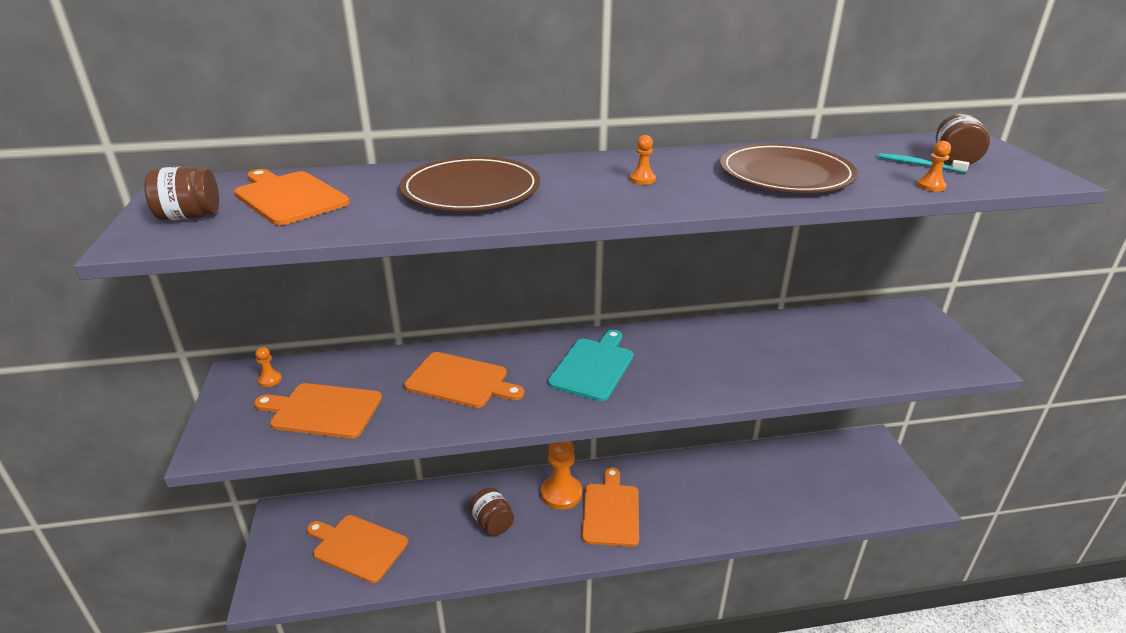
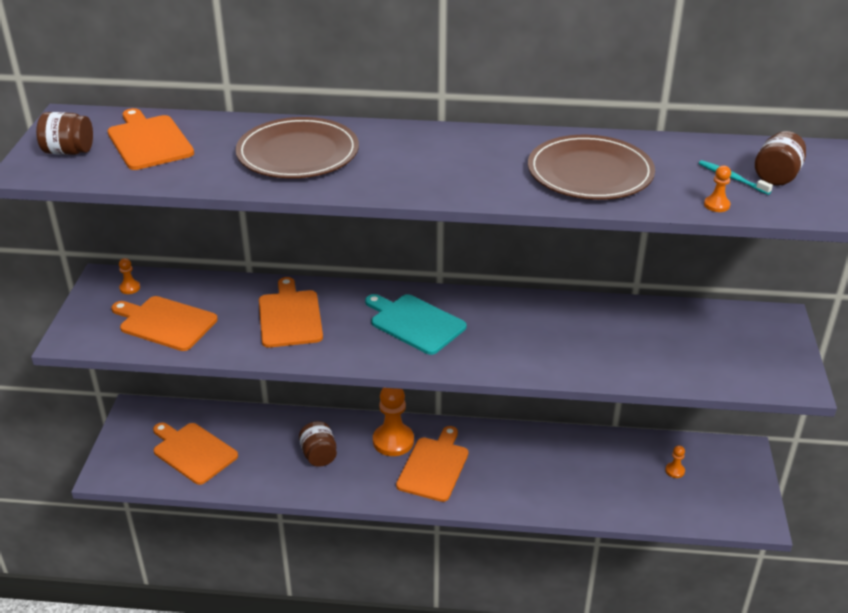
camera: 15 degrees right, 5 degrees up
(460, 381) = (290, 316): orange cutting board -> orange cutting board turned 135 degrees counterclockwise
(593, 367) = (415, 323): turquoise cutting board -> turquoise cutting board turned 90 degrees counterclockwise
(642, 179) = (452, 161): orange pawn -> orange pawn (674, 471)

